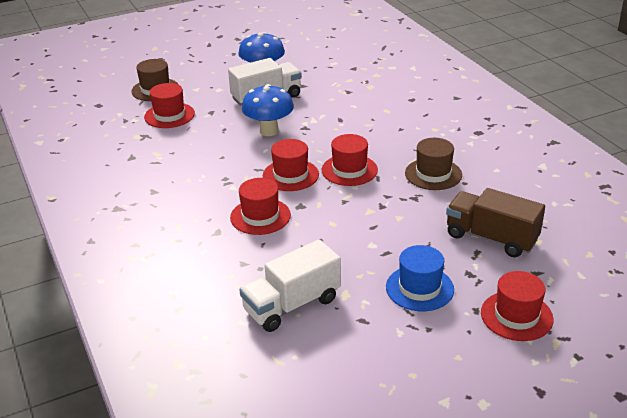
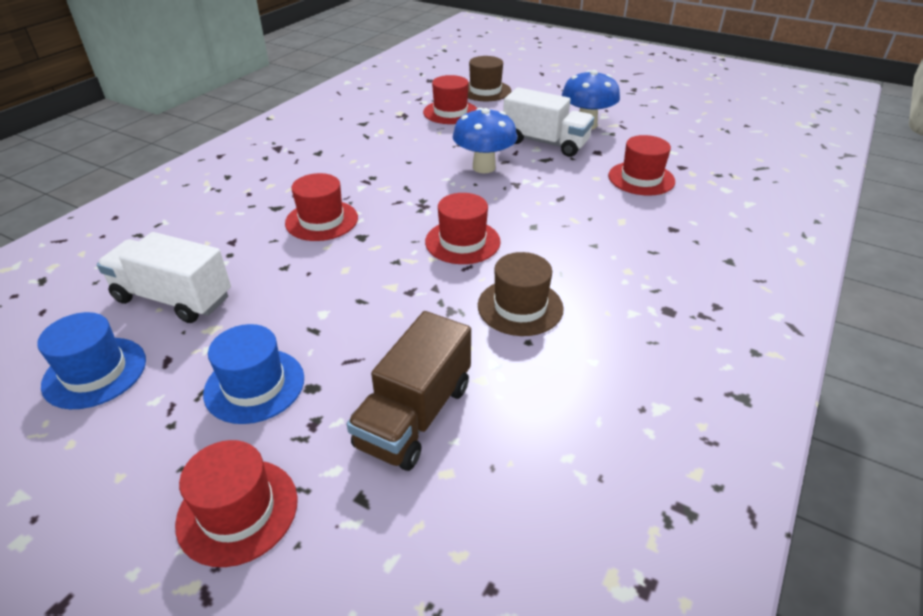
camera: 55 degrees right, 5 degrees up
(290, 175) = (414, 209): red hat -> red hat (641, 178)
(347, 355) = (95, 372): none -> blue hat
(491, 238) = (415, 415): brown truck -> brown truck turned 150 degrees counterclockwise

